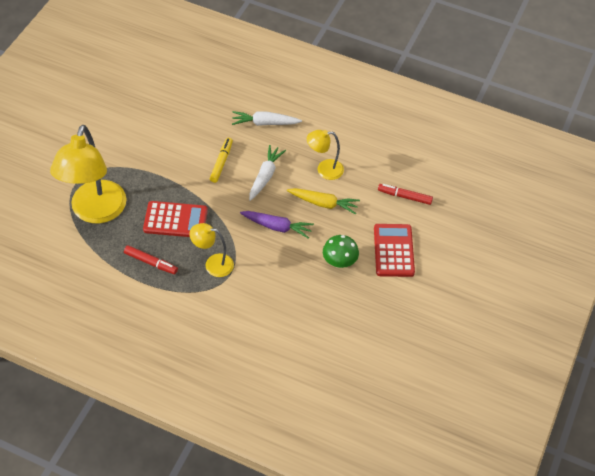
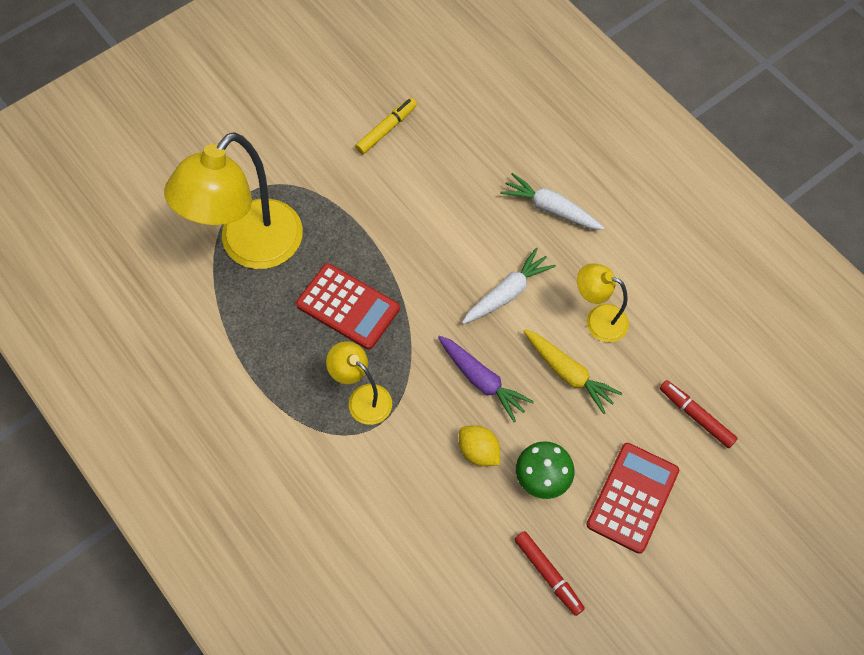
camera: 30 degrees right, 10 degrees up
(151, 262) = (281, 357): red marker -> red marker (548, 574)
(221, 162) = (457, 245): yellow marker -> yellow marker (386, 129)
(296, 263) = (478, 451): none -> yellow lemon

